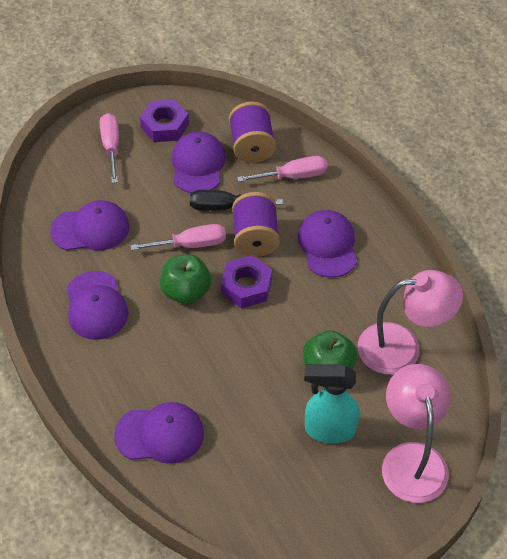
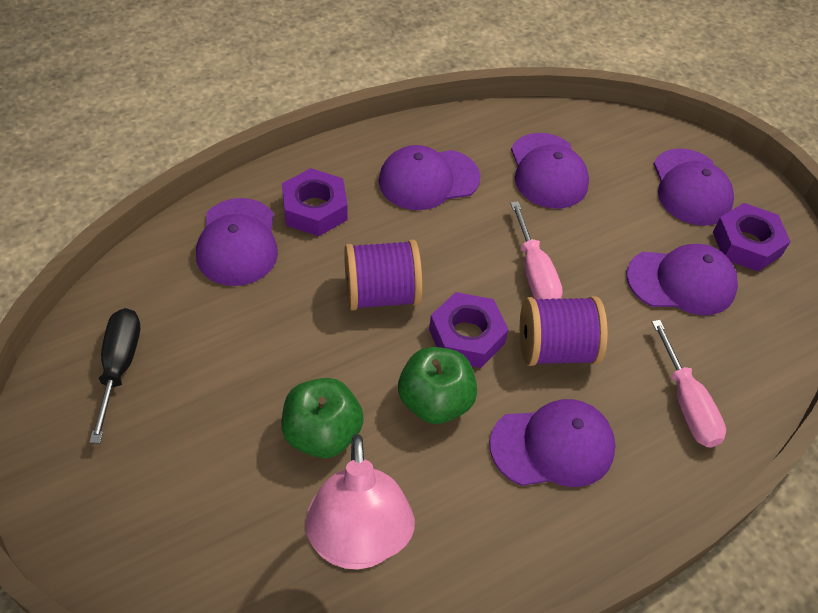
camera: 85 degrees right, 0 degrees up
(111, 147) = (691, 187): pink screwdriver -> purple cap
(125, 382) = (315, 209): none -> purple nut
(186, 292) = (454, 268): green apple -> green apple (435, 402)
(224, 207) = (608, 312): black screwdriver -> black screwdriver (119, 367)
(252, 146) = (735, 349): purple spool -> purple spool (381, 294)
(329, 430) = (220, 429): turquoise spray bottle -> none
(412, 458) = (155, 540): pink lamp -> none

